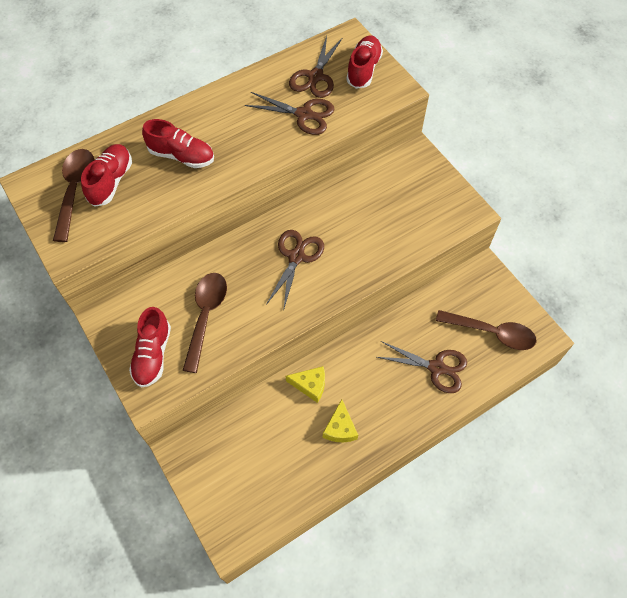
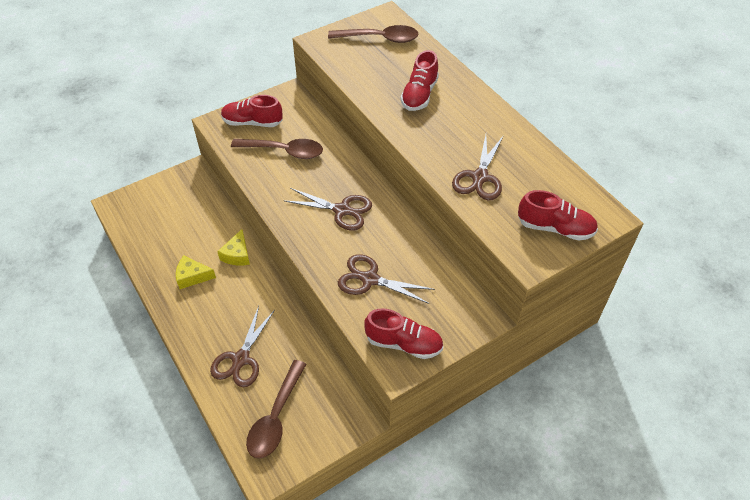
camera: 90 degrees right, 10 degrees down
(111, 182) = (389, 56): red shoe -> red shoe (403, 343)
(315, 77) = (536, 186): brown scissors -> brown scissors (370, 279)

